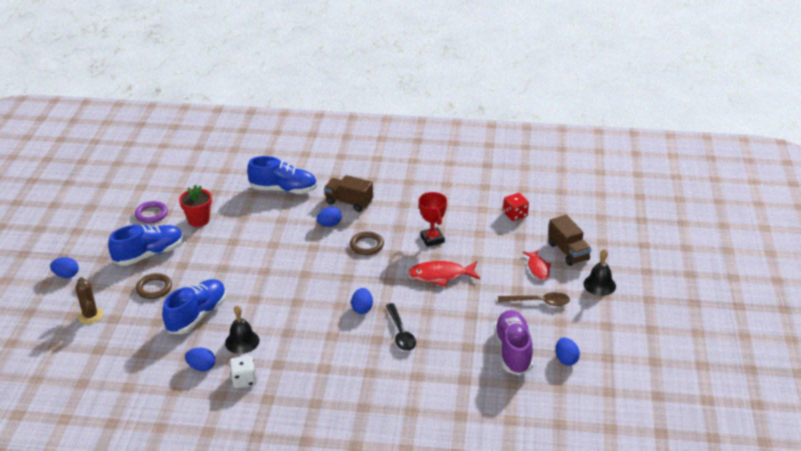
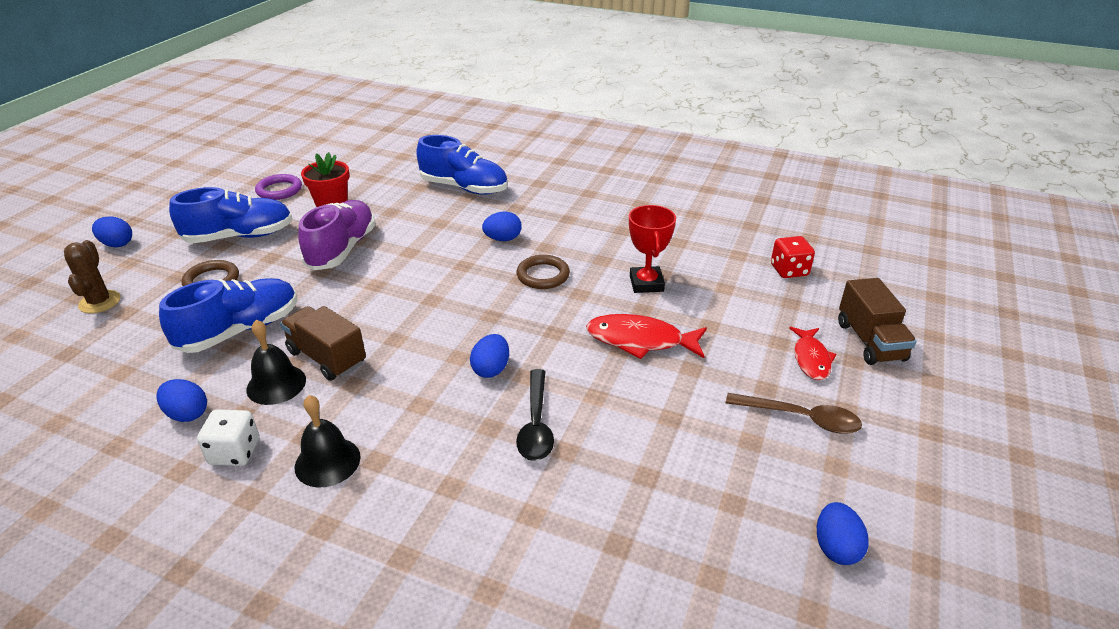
camera: 15 degrees right, 0 degrees up
(349, 202) = (544, 216): brown truck -> brown truck (327, 358)
(513, 351) = (731, 505): purple shoe -> purple shoe (342, 249)
(599, 285) = (922, 409): black bell -> black bell (327, 462)

